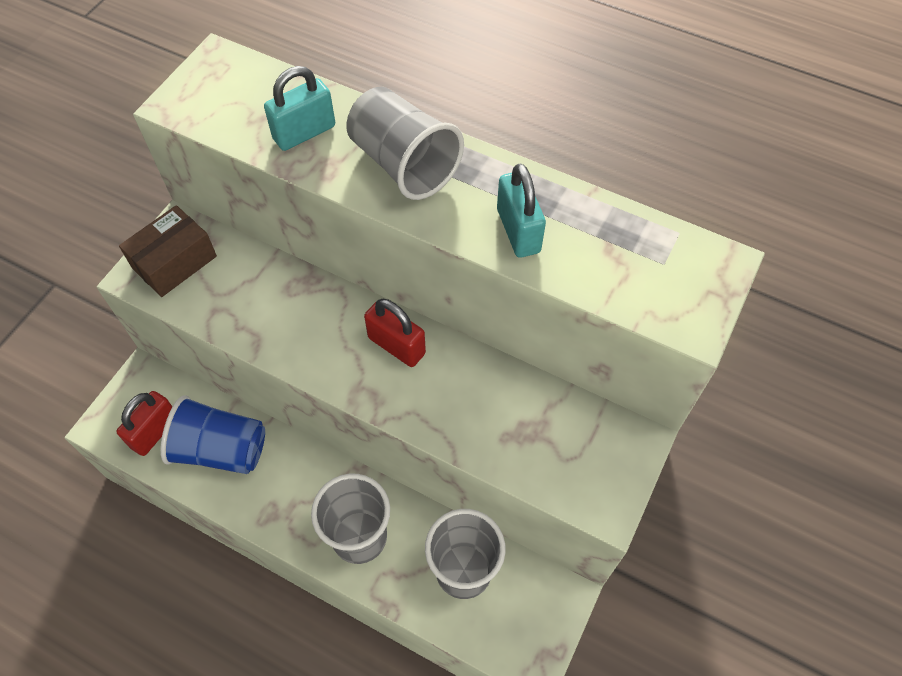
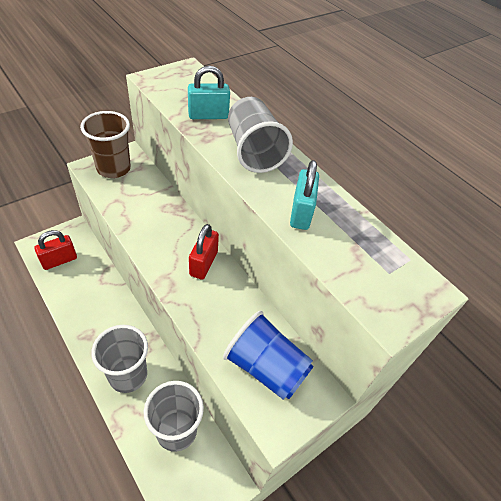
camera: 20 degrees right, 10 degrees down
(174, 262) = (113, 168): brown box -> brown cup
(221, 449) = (86, 286): blue cup -> blue cup (266, 367)
(396, 346) = (203, 264): red padlock -> red padlock turned 45 degrees clockwise

